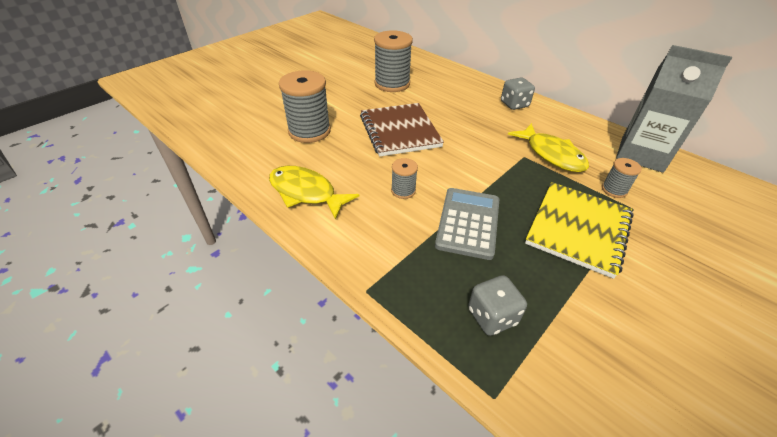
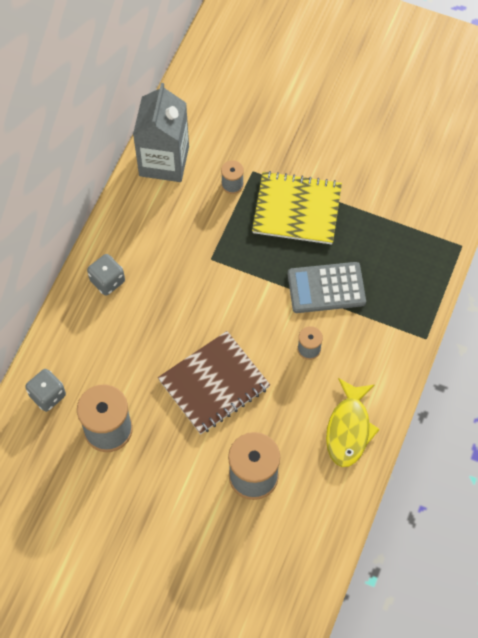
camera: 110 degrees left, 20 degrees up
(492, 316) = (408, 256): grey dice -> grey dice (48, 395)
(551, 154) = (197, 236): yellow fish -> none

